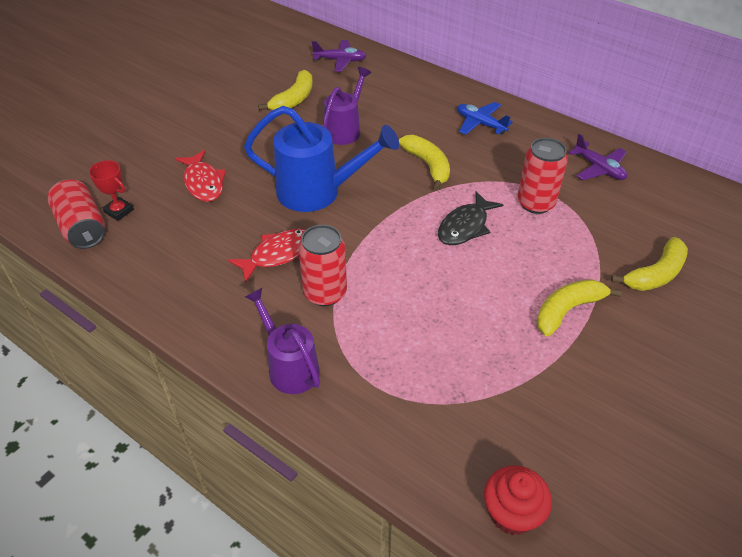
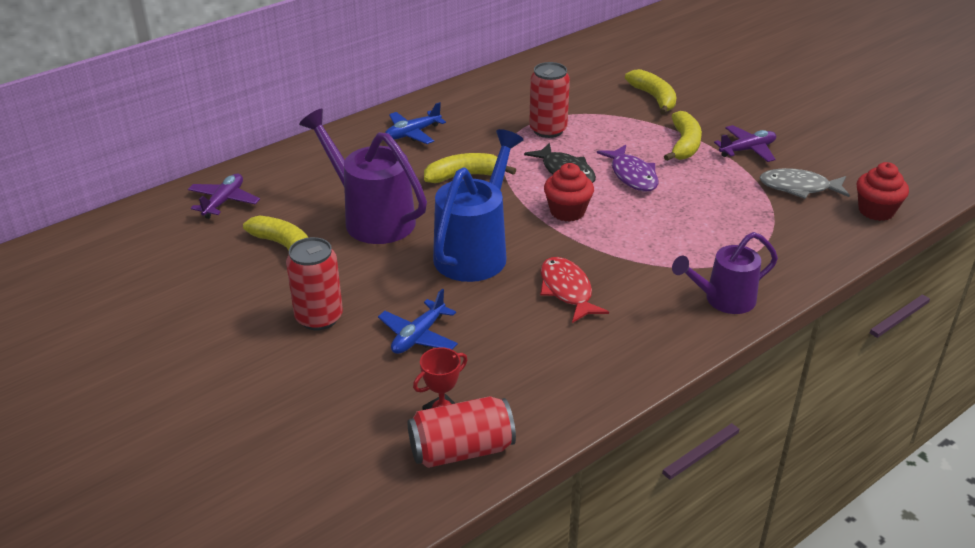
camera: 75 degrees left, 10 degrees down
(203, 183) = (418, 336): red fish -> blue plane
(325, 293) = (632, 266): red can -> red can (319, 318)
(345, 129) = (372, 218): purple watering can -> purple watering can, size x1.56
(398, 237) = (567, 211): none -> red cupcake
(482, 275) = (632, 175): none -> purple fish
(528, 425) = (798, 187): none -> grey fish
(567, 310) = (684, 144): yellow banana -> yellow banana turned 150 degrees counterclockwise
(599, 168) = (514, 89): purple plane -> purple plane (747, 150)

